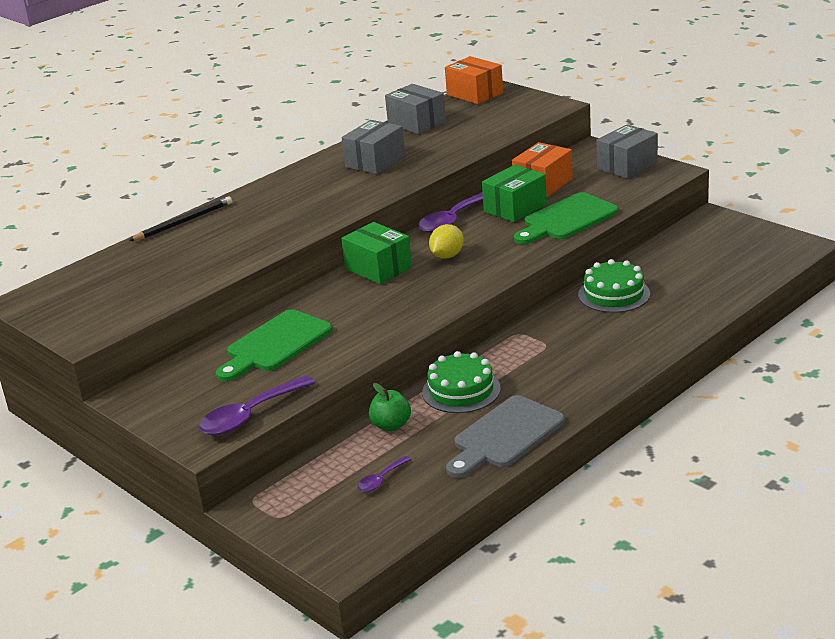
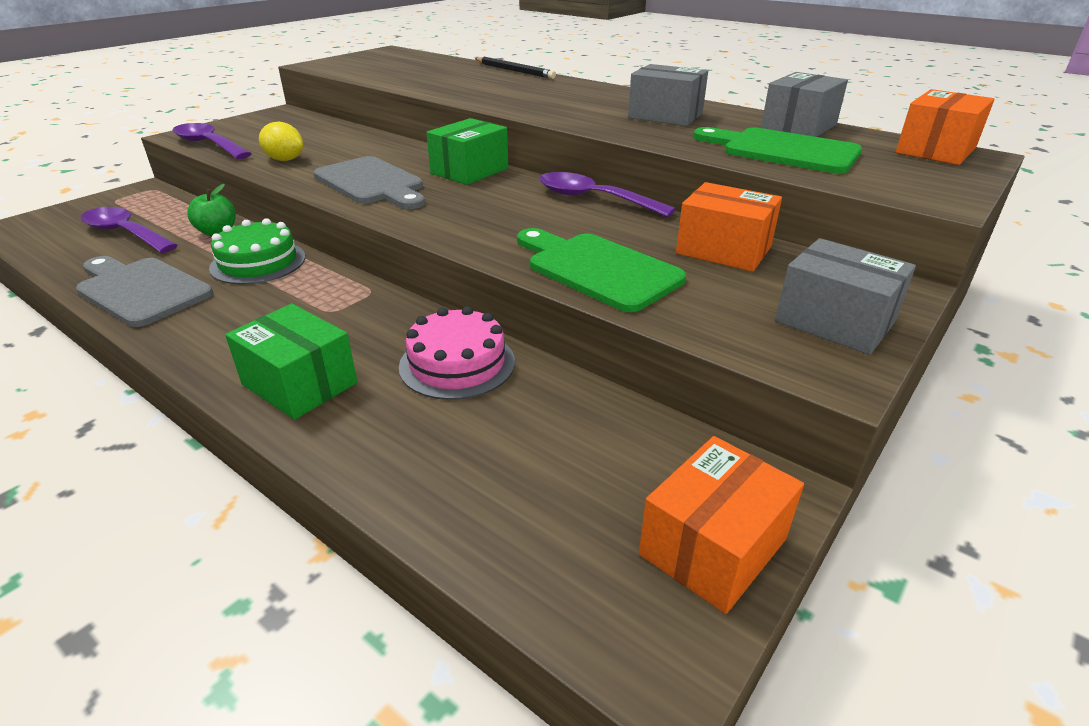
camera: 80 degrees right, 5 degrees up
(275, 344) = (328, 144): green cutting board -> green cutting board (782, 150)
(381, 480) = (125, 233): purple spoon -> purple spoon, size x1.94
(398, 307) = (372, 183): none -> grey cutting board
(447, 256) = (491, 200): yellow lemon -> yellow lemon (285, 160)
(515, 208) = (634, 233): green box -> green box (299, 383)
(614, 294) = (457, 363): green cake -> pink cake
(747, 232) = (713, 547): none -> orange box

